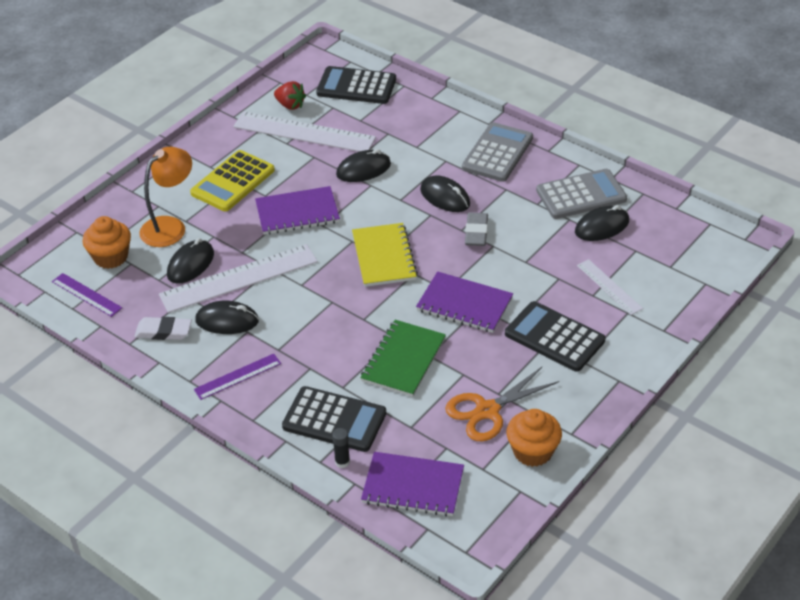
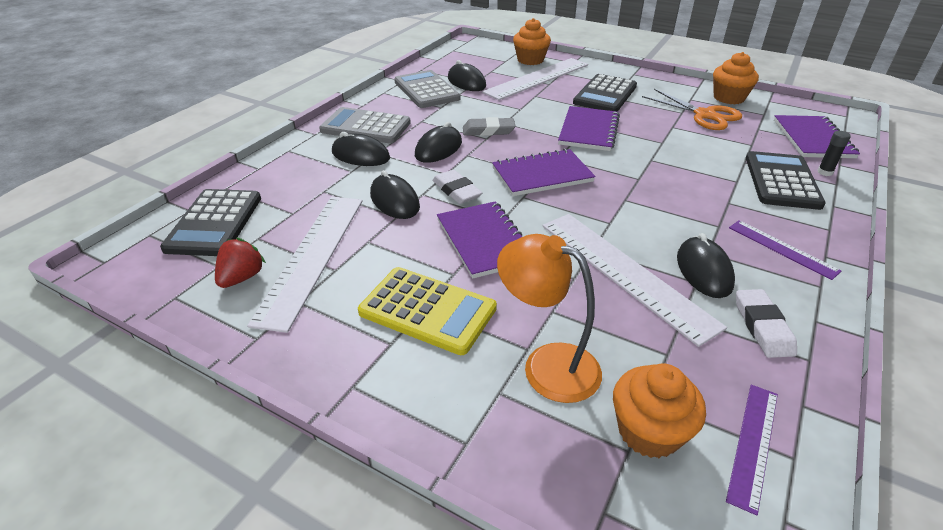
camera: 100 degrees left, 5 degrees down
(190, 264) = (620, 324): black mouse -> black mouse (360, 155)
(370, 203) = (456, 191): none -> white eraser
(384, 257) = (542, 175): yellow notebook -> purple notebook
(403, 360) = (678, 153): green notebook -> none
(609, 287) = (537, 78): white ruler -> white ruler, size x1.89
(671, 289) = (530, 60): none -> orange cupcake

